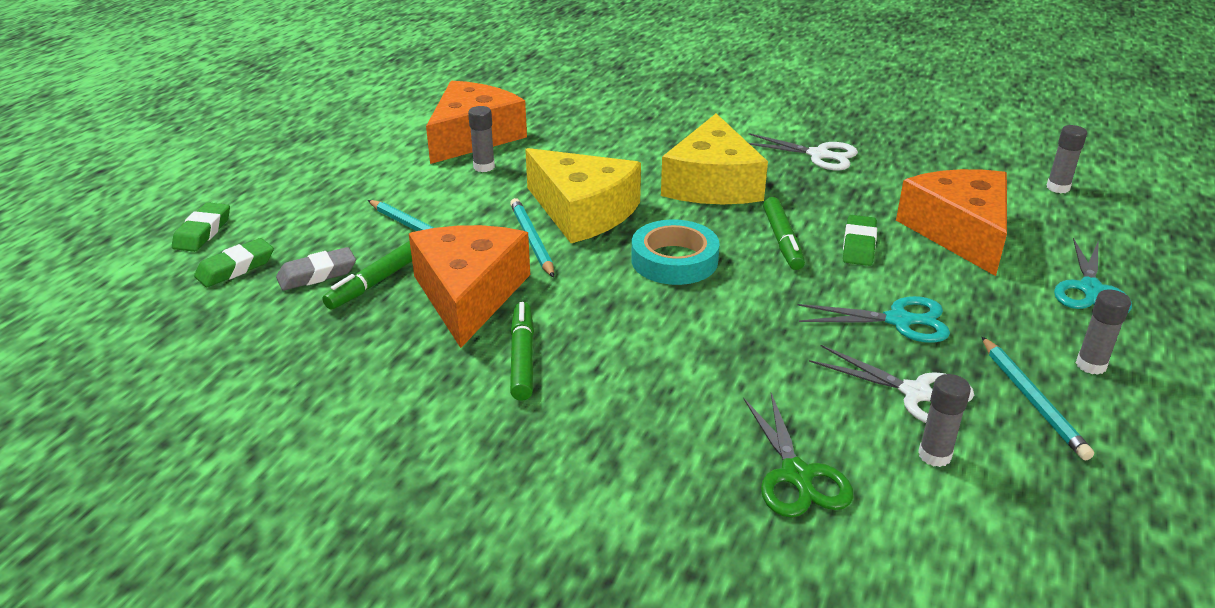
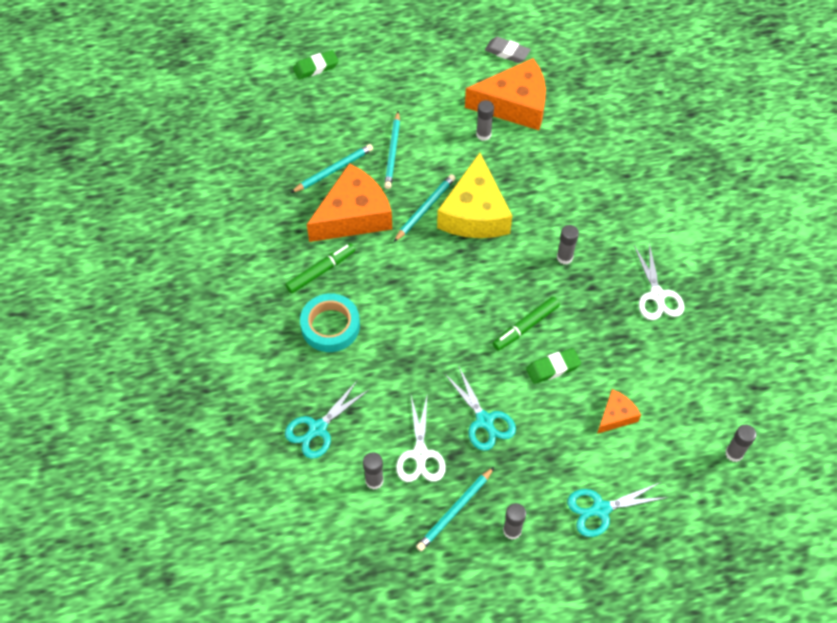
camera: 55 degrees right, 25 degrees up
(235, 268) = (298, 106): green eraser -> none
(317, 274) = (320, 142): grey eraser -> grey eraser (507, 52)
(377, 281) = (333, 170): green marker -> turquoise pencil
(674, 260) = (459, 285): turquoise tape -> turquoise tape (330, 326)
(712, 184) = (564, 257): yellow cheese -> grey glue stick
(796, 475) = (317, 429): green scissors -> turquoise scissors
(959, 232) = (616, 415): orange cheese -> orange cheese, size x0.48

